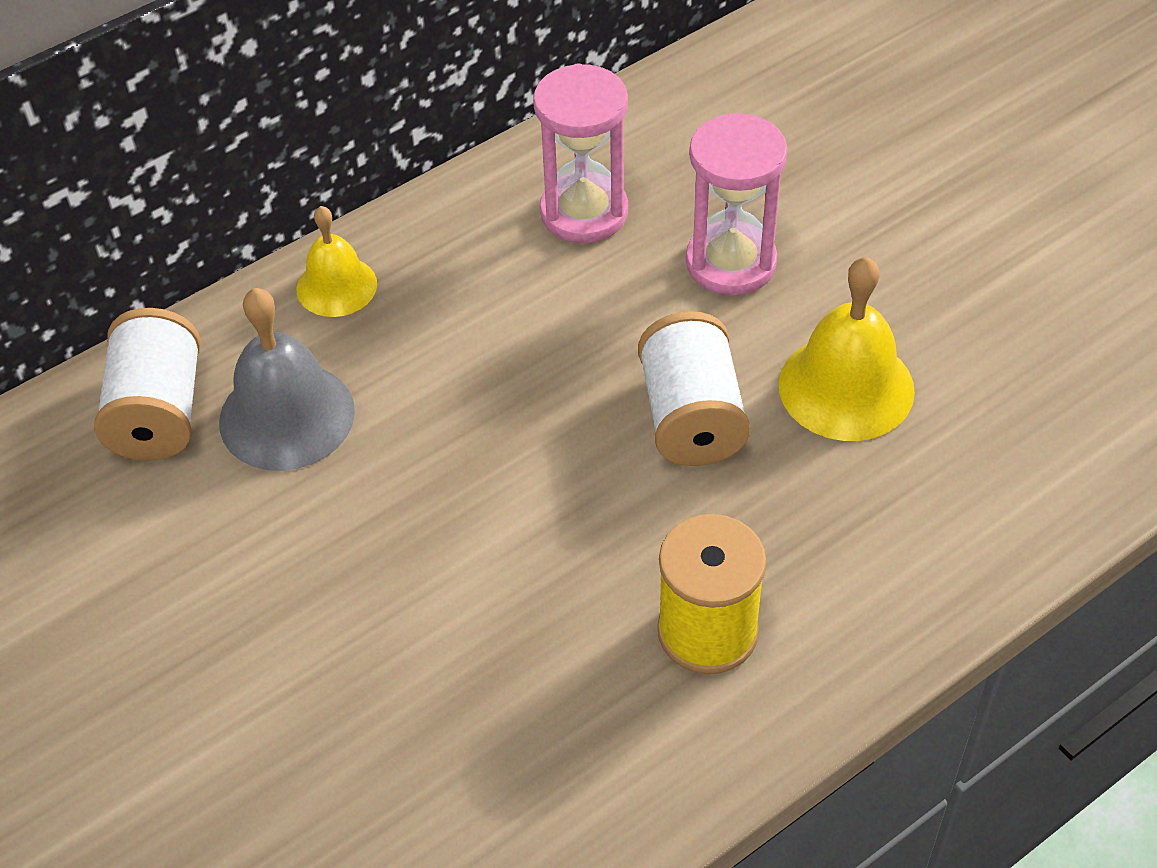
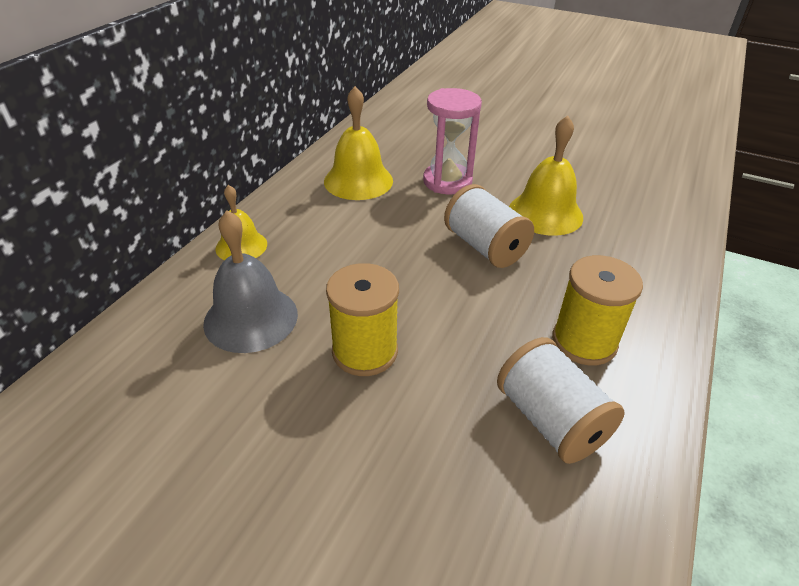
camera: 30 degrees left, 10 degrees down
(158, 412) = (158, 344): white spool -> white spool (550, 420)
(400, 524) = (365, 351): none -> yellow spool
(584, 212) = (358, 181): pink hourglass -> yellow bell

